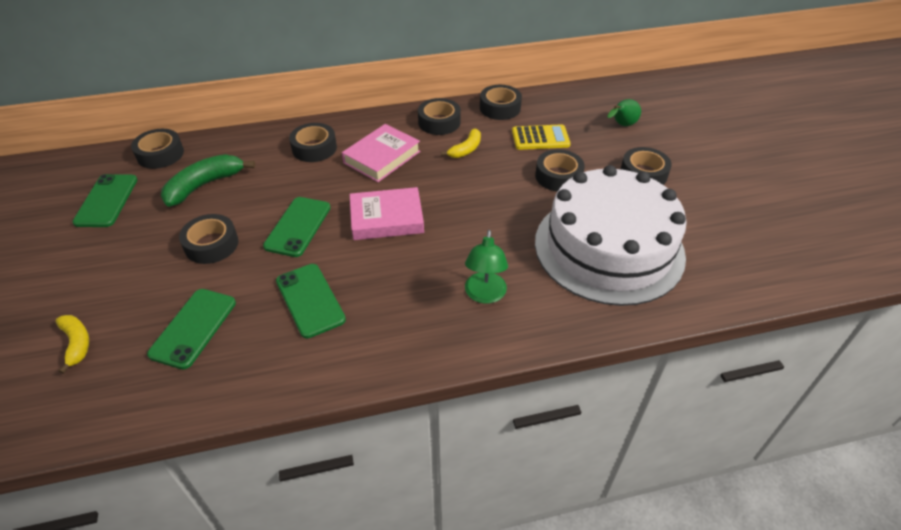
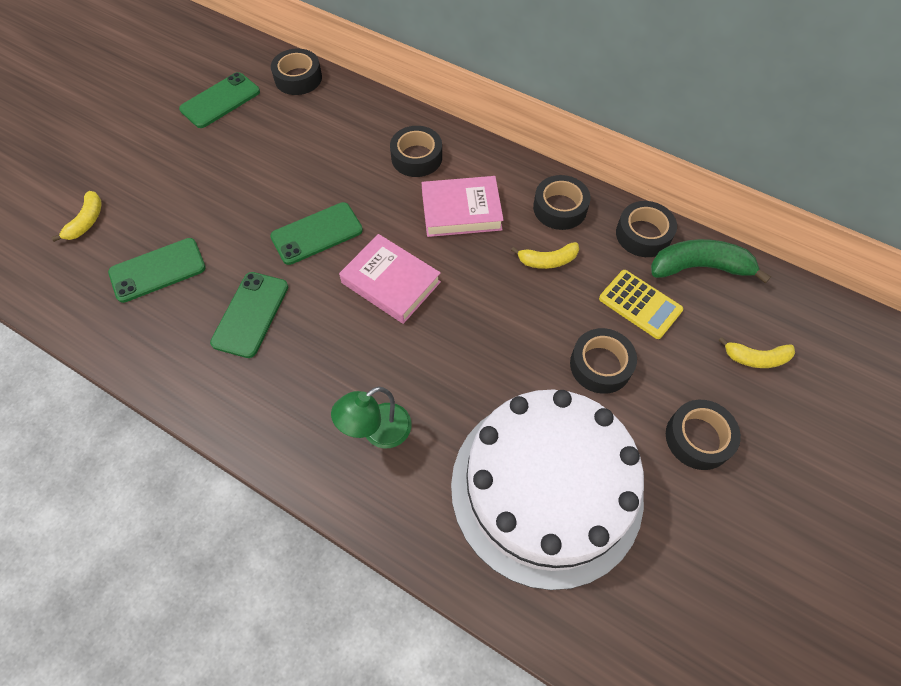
camera: 45 degrees right, 15 degrees up
(204, 185) = (296, 135): green banana -> green banana (699, 267)
(211, 244) = (242, 201): black tape -> none
(621, 125) = (756, 358): green pear -> yellow banana

